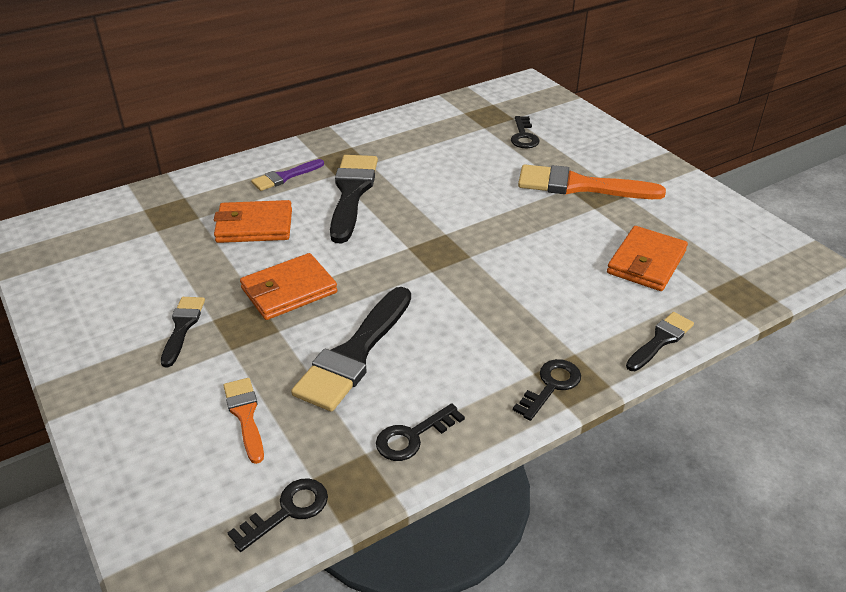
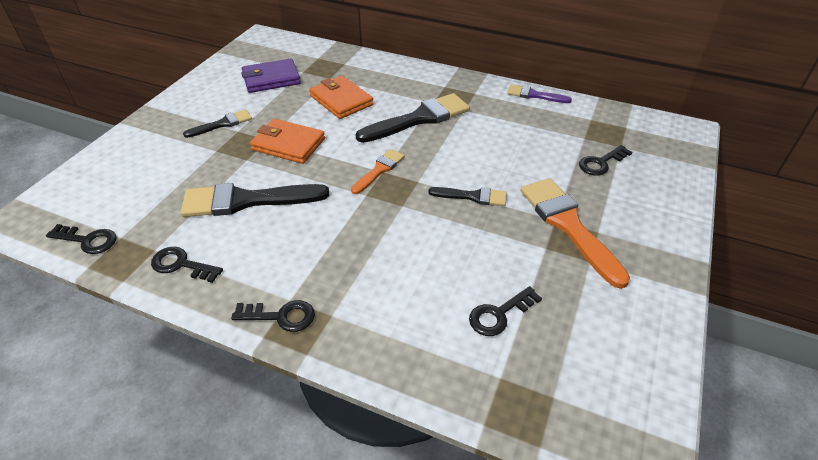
camera: 55 degrees right, 5 degrees up
(138, 258) = (271, 79): none -> purple wallet
(245, 415) = (160, 184): orange brush -> orange brush (379, 170)
(285, 177) = (406, 85): purple brush -> purple brush (534, 95)
(646, 262) = (499, 314): orange wallet -> black key
(660, 340) = (393, 367): black brush -> black brush (472, 196)

